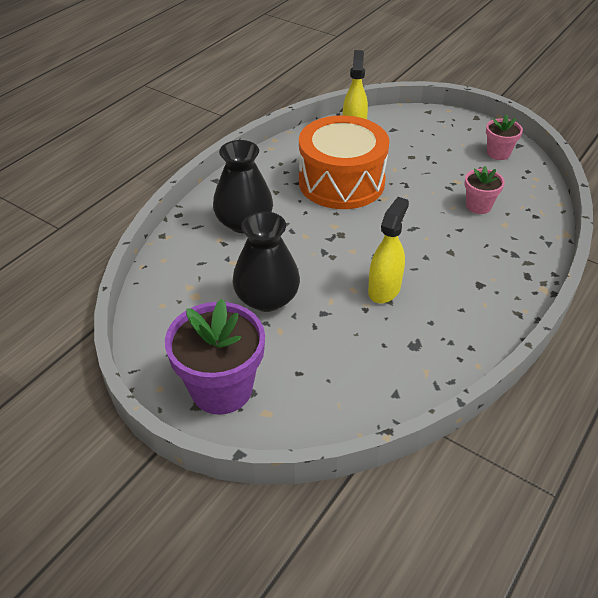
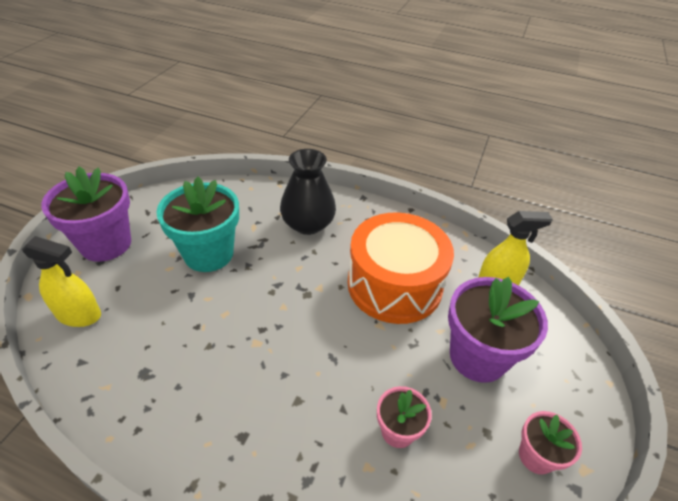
camera: 75 degrees right, 0 degrees up
(267, 298) = (208, 254): black vase -> turquoise flower pot
(384, 289) = (226, 339): yellow spray bottle -> yellow spray bottle (79, 315)
(421, 157) = (478, 356): none -> purple flower pot

